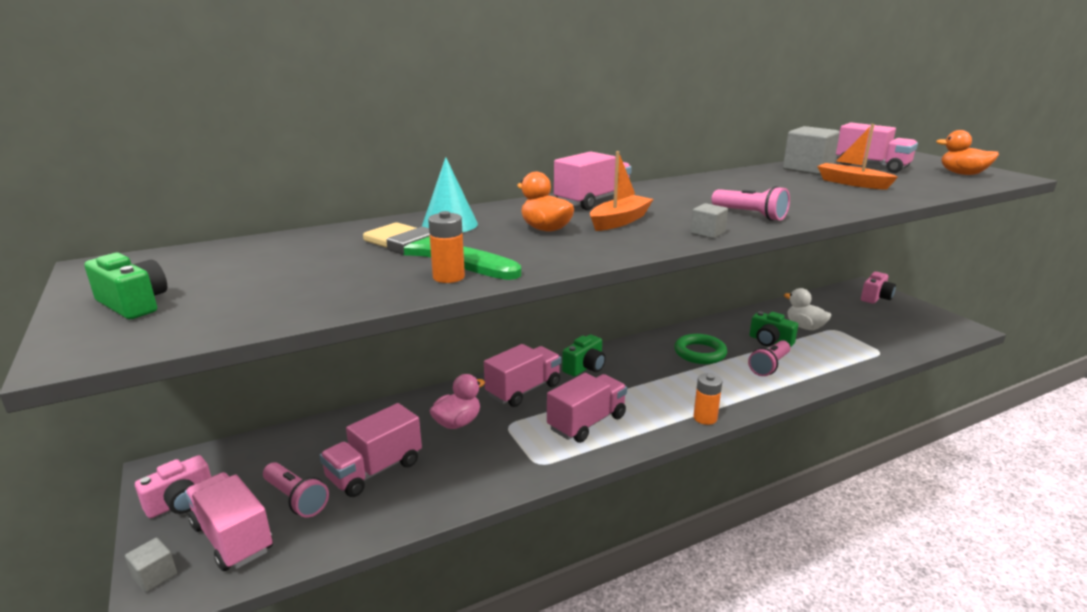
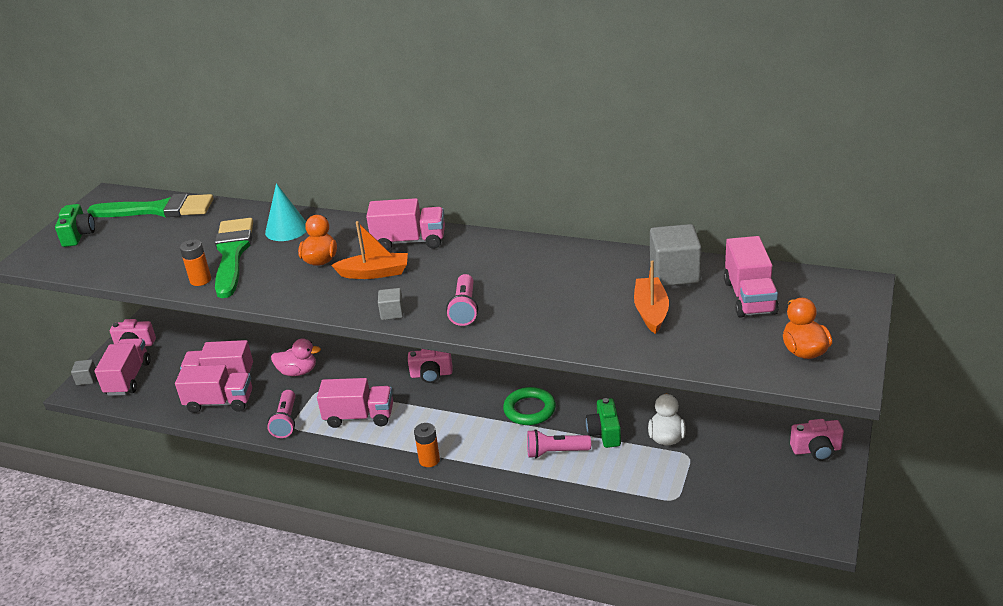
camera: 50 degrees right, 10 degrees up
(228, 254) = (158, 210): none -> green brush
(296, 499) = (172, 373): pink flashlight -> pink flashlight (286, 421)
(523, 390) = (366, 370): pink truck -> pink truck (219, 402)
(585, 367) = (431, 374): green camera -> pink camera

